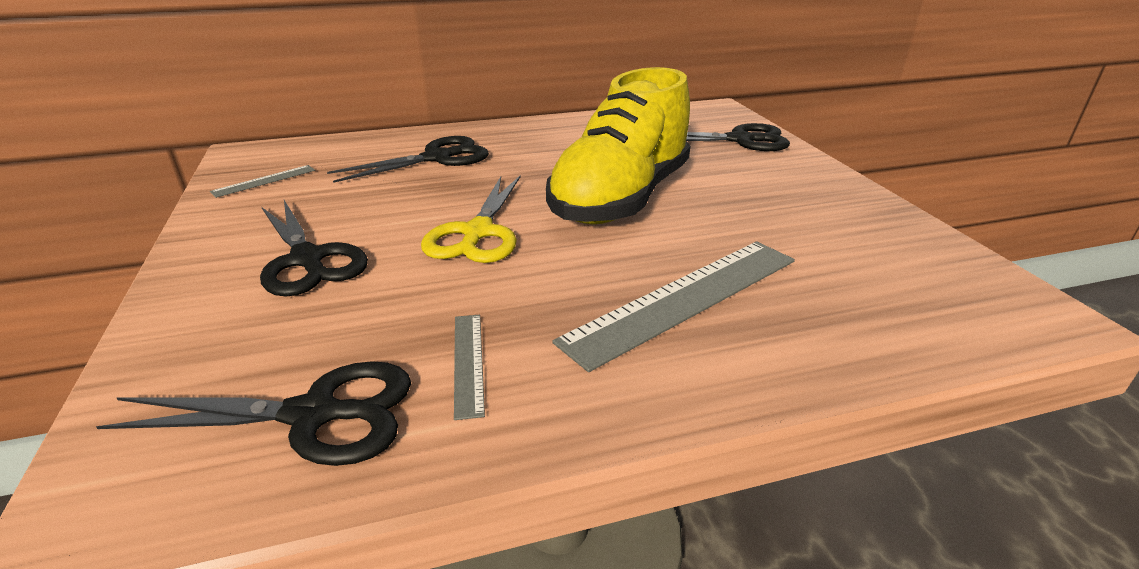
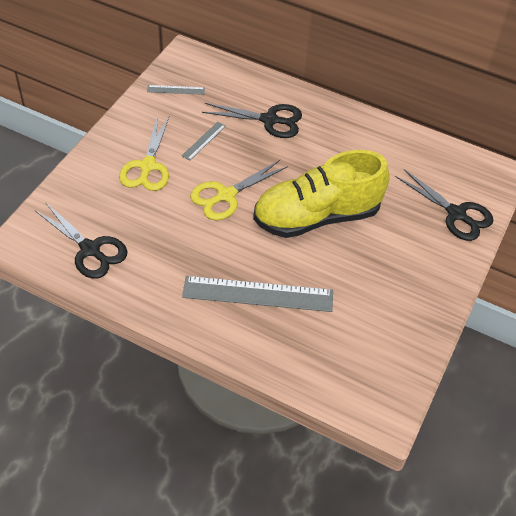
camera: 40 degrees right, 20 degrees up
(308, 260) = (147, 166): black scissors -> yellow scissors
(468, 362) = (151, 263): grey ruler -> grey ruler (204, 141)

